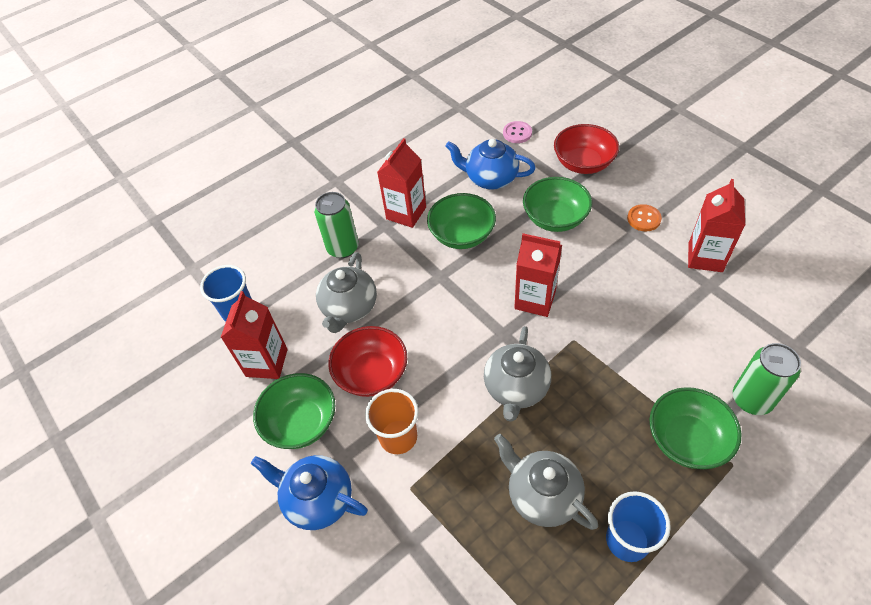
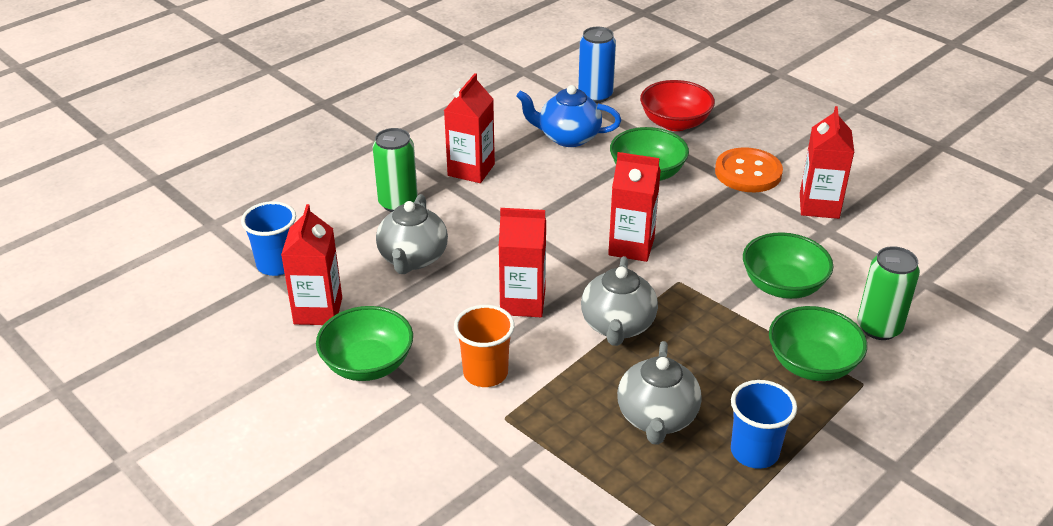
camera: 10 degrees left, 15 degrees down
(318, 500) = (397, 432): blue teapot -> none
(372, 374) = (447, 317): red bowl -> none
(436, 359) = (522, 302): none -> red carton
(462, 235) = (540, 189): green bowl -> green bowl (783, 286)
(517, 133) = (595, 95): pink button -> blue can
(542, 495) = (657, 418): grey teapot -> grey teapot turned 120 degrees counterclockwise
(643, 219) = (748, 172): orange button -> orange button, size x1.76

